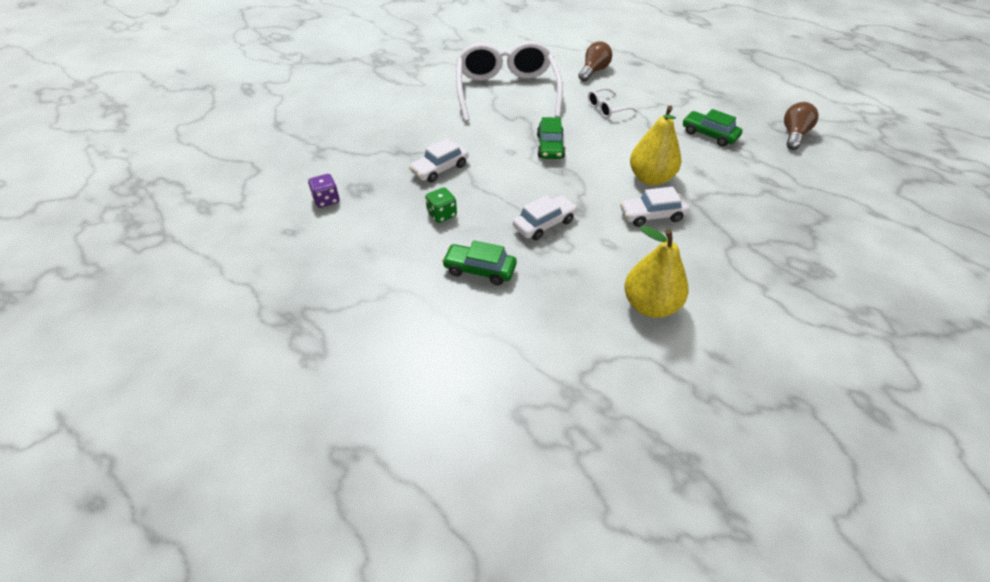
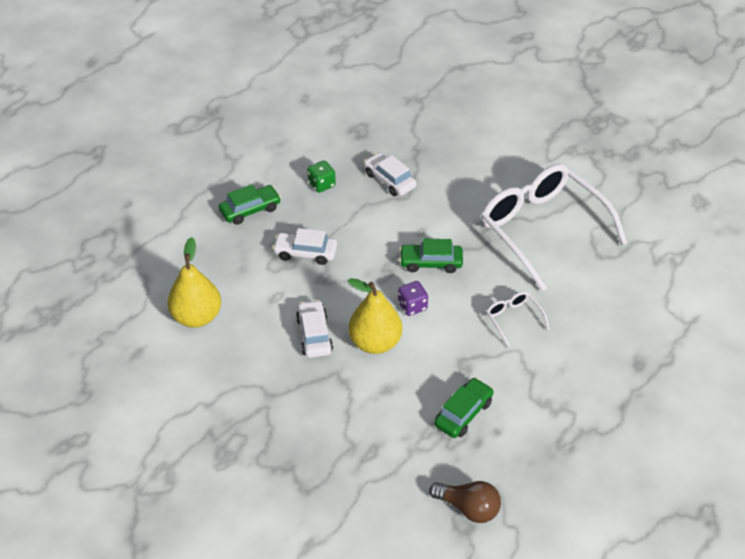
camera: 90 degrees right, 0 degrees up
(326, 200) = (344, 113): purple dice -> purple dice (412, 306)
(480, 270) = (250, 210): green car -> green car turned 45 degrees clockwise
(506, 91) = (542, 229): white glasses -> white glasses turned 120 degrees counterclockwise
(544, 224) = (305, 253): white car -> white car turned 135 degrees clockwise
(593, 71) = (606, 315): brown light bulb -> none

